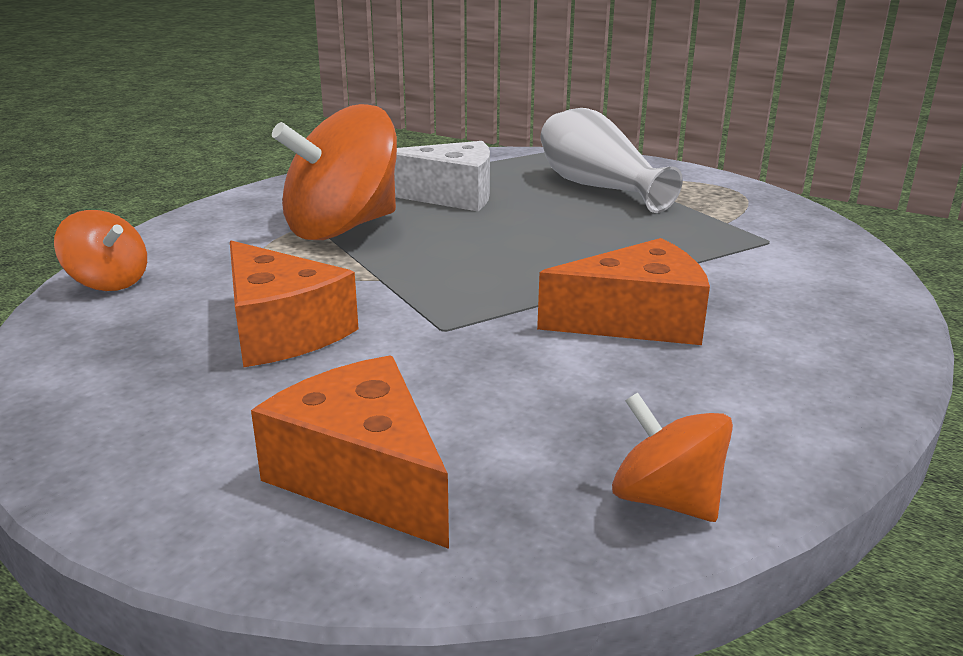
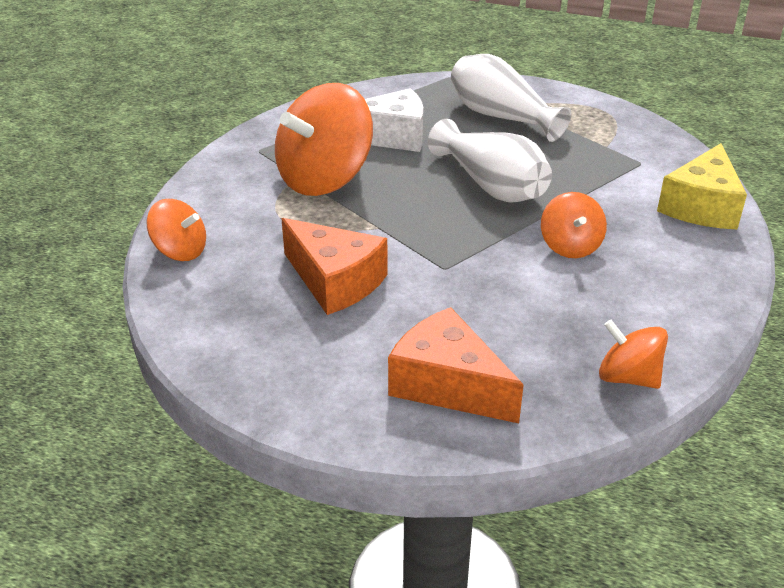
camera: 10 degrees left, 10 degrees up
(553, 249) = (491, 185): none -> white vase
(636, 320) = (570, 246): orange cheese -> orange spinning top
(847, 292) = (701, 206): none -> yellow cheese

